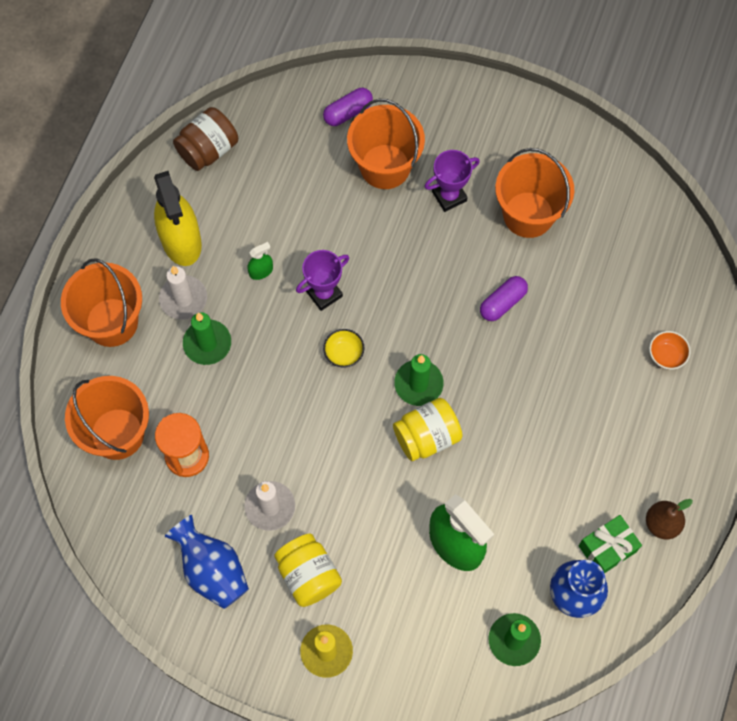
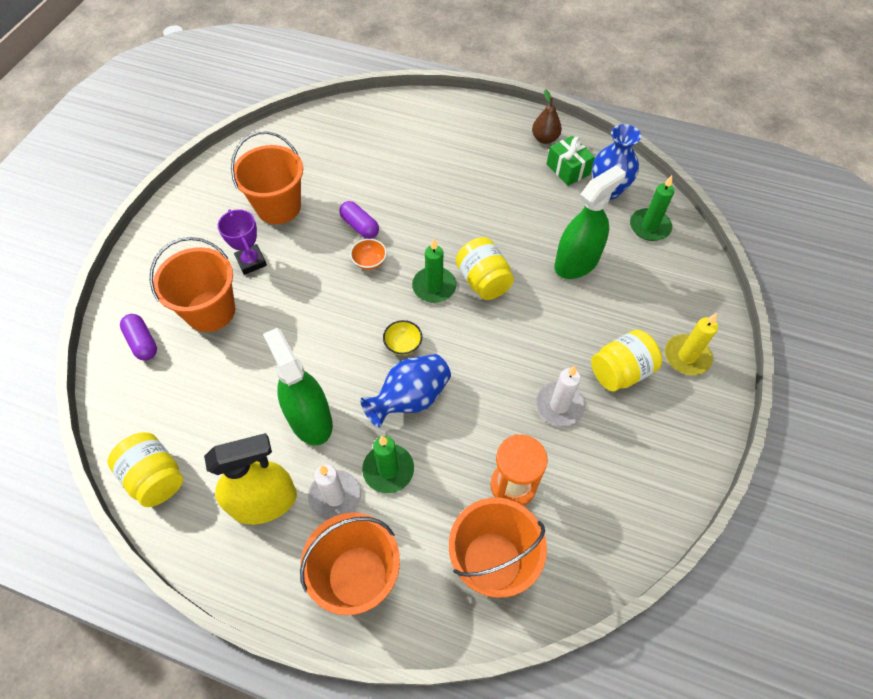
camera: 90 degrees left, 10 degrees down
(208, 150) = (155, 477): brown jar -> yellow jar
(212, 570) = (628, 456): blue vase -> blue vase (410, 399)
(261, 271) = (310, 419): green spray bottle -> green spray bottle, size x2.35
(324, 293) = (340, 362): purple trophy -> none
(666, 355) = (411, 129): orange bowl -> orange bowl (369, 261)

